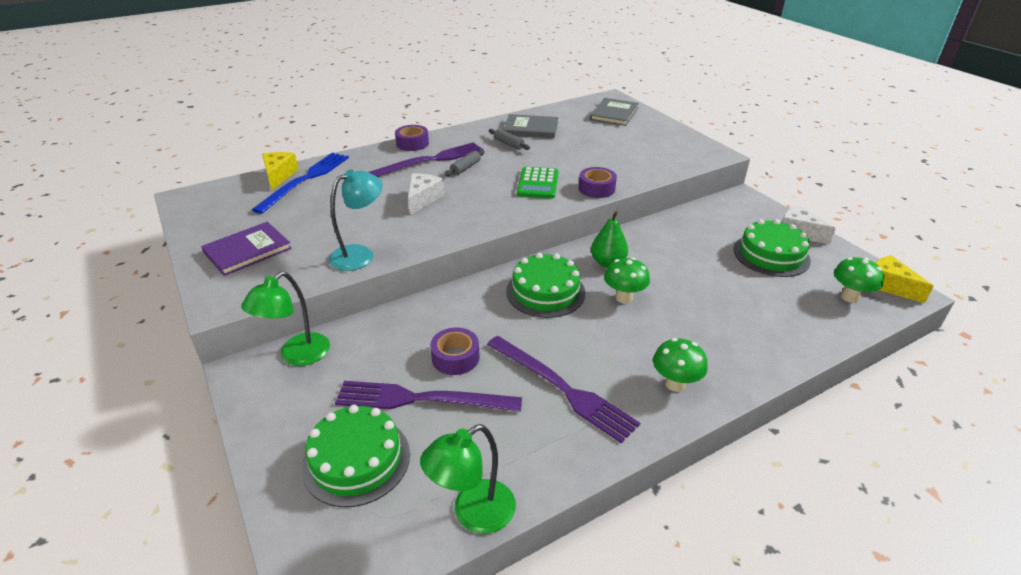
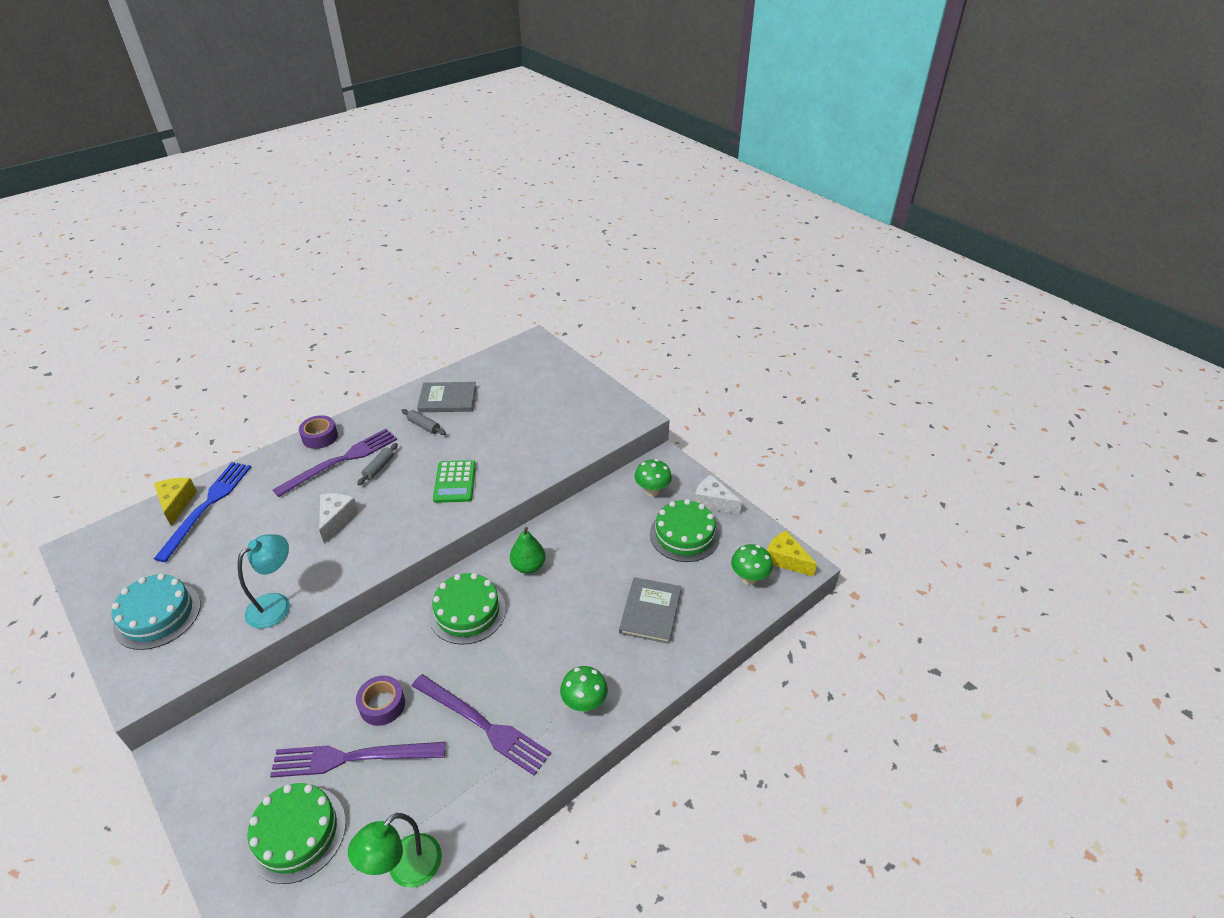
camera: 10 degrees left, 5 degrees up
(247, 250) = (157, 615): purple book -> turquoise cake
(297, 356) = (227, 727): green lamp -> none
(596, 188) = (514, 482): purple tape -> none
(614, 114) = (536, 366): grey book -> grey book (650, 611)
(624, 298) = (542, 608): green mushroom -> green mushroom (652, 491)

